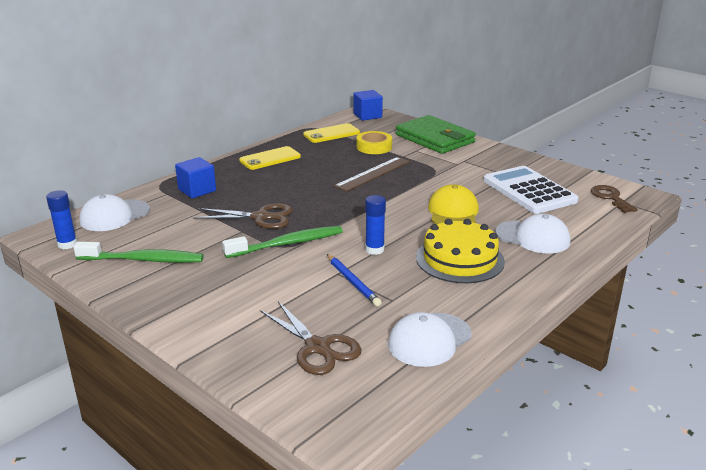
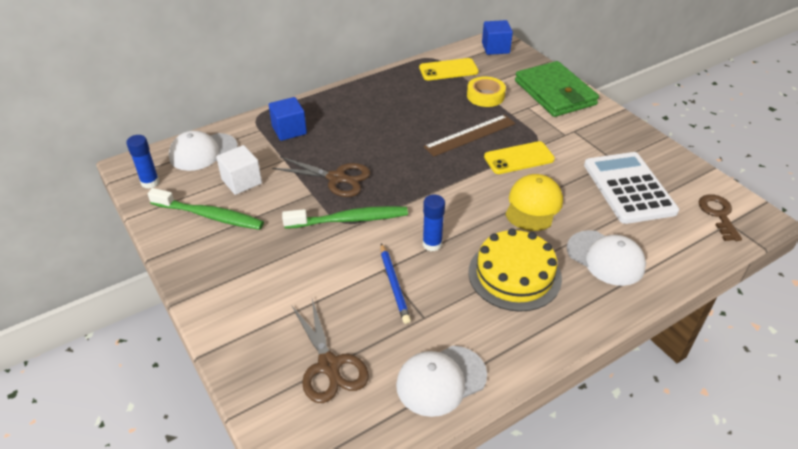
camera: 15 degrees right, 15 degrees up
(165, 231) = (242, 181): none -> white cube
(270, 159) = (374, 97): yellow phone -> yellow phone (519, 158)

